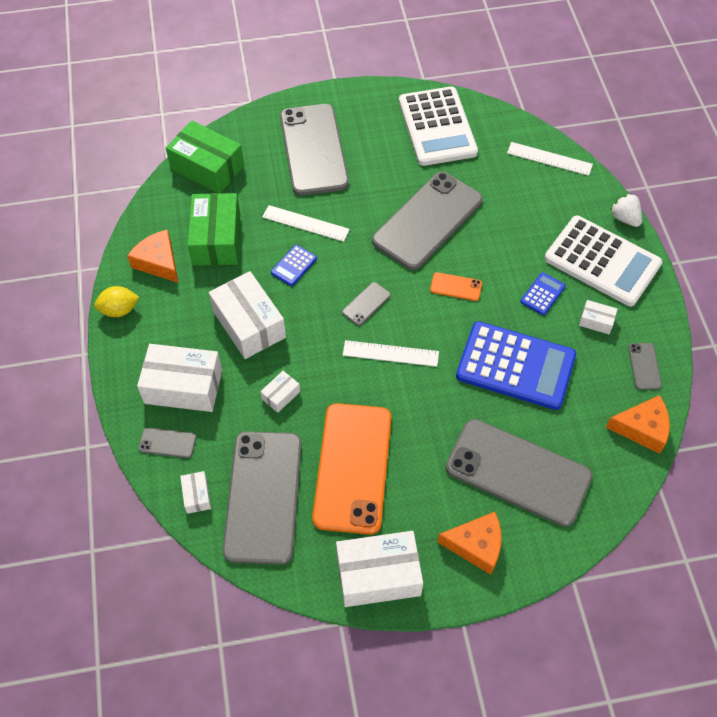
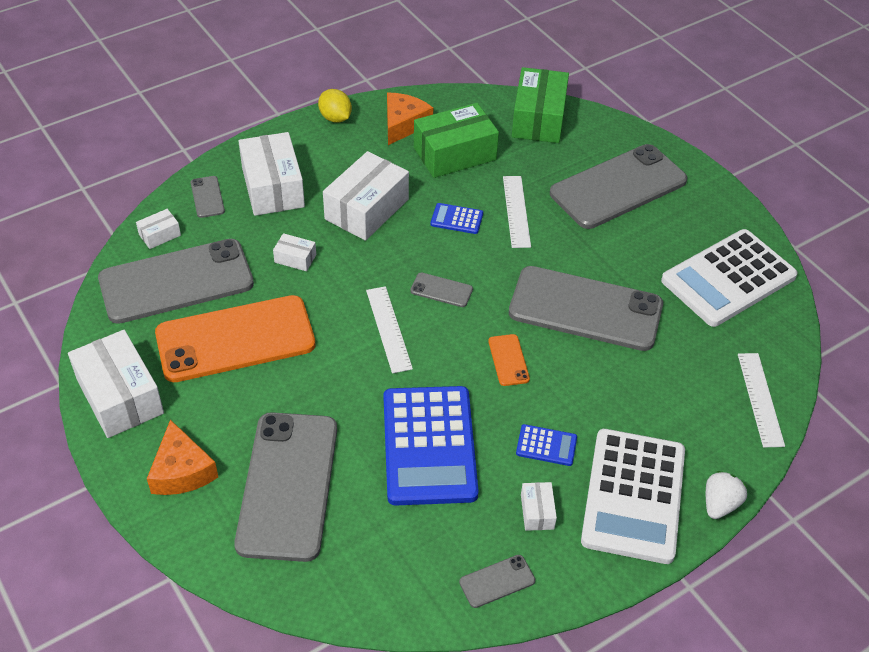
camera: 65 degrees right, 10 degrees down
(642, 428) = (403, 600): orange cheese -> none

